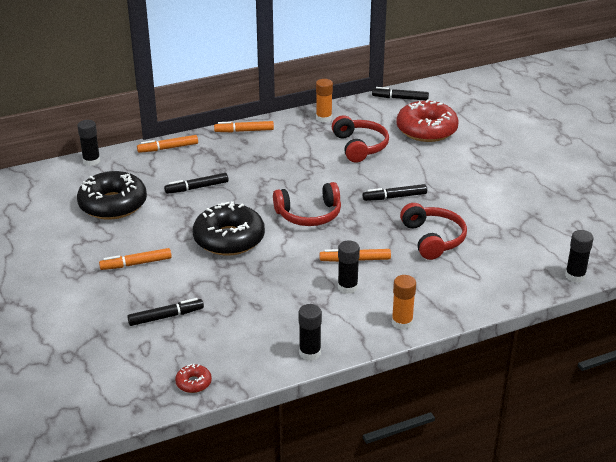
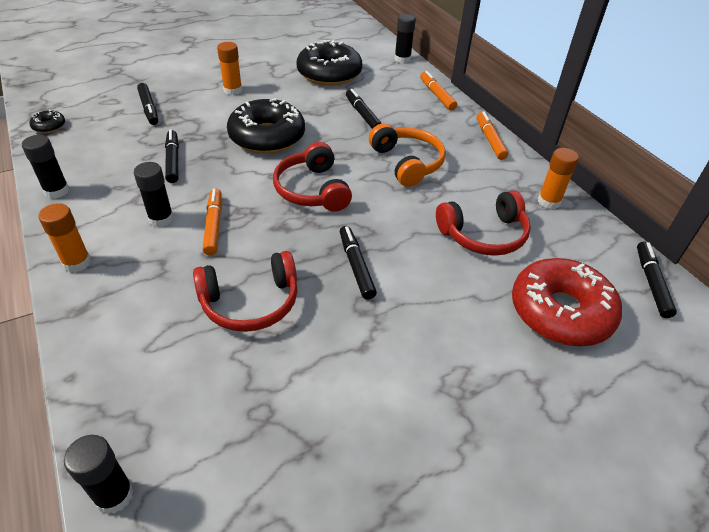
camera: 85 degrees right, 10 degrees up
(136, 264) = (233, 90): orange marker -> orange glue stick
(193, 383) = (49, 126): red donut -> black donut
(265, 290) = (173, 161): none -> black marker
(274, 170) = (407, 163): none -> orange headphones

